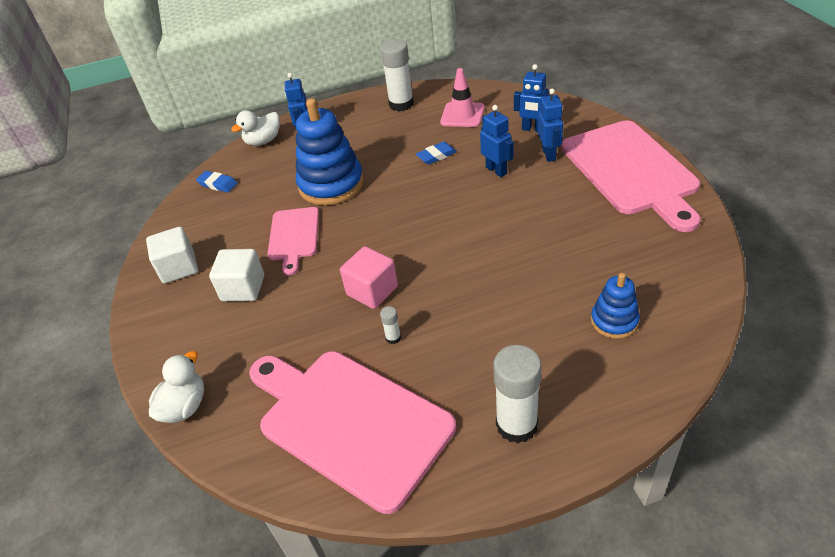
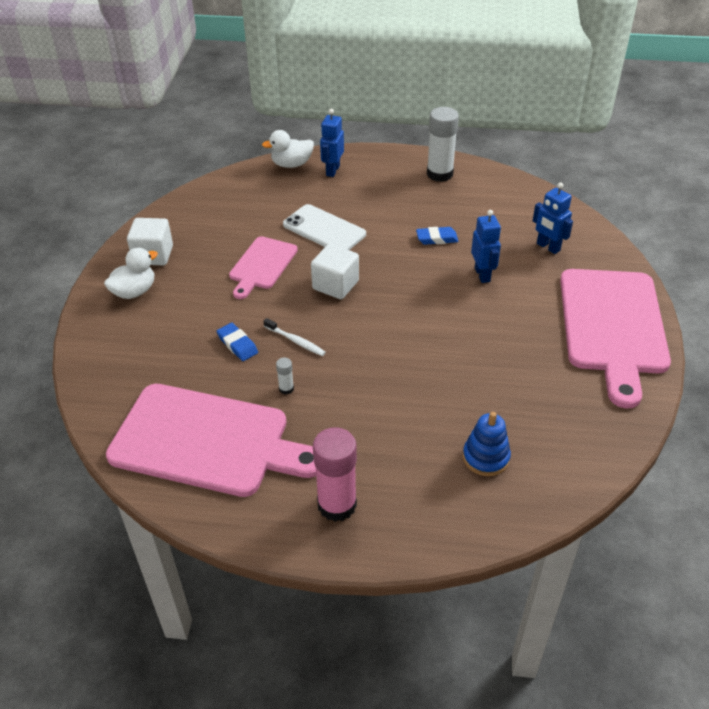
camera: 20 degrees right, 0 degrees up
(185, 406) = (92, 373): white duck -> white duck (134, 291)
(217, 184) = (228, 191): blue eraser -> blue eraser (237, 344)
(243, 288) = (193, 294): white cube -> white cube (335, 285)
(331, 184) = (324, 229): blue stacking toy -> white phone
(349, 422) = (207, 441): pink cutting board -> pink cutting board turned 135 degrees clockwise
(372, 291) = (295, 341): pink cube -> white toothbrush
(462, 115) = (490, 207): pink traffic cone -> none
(516, 425) = (337, 505): white glue stick -> pink glue stick
(549, 154) = (544, 278): blue robot -> none

